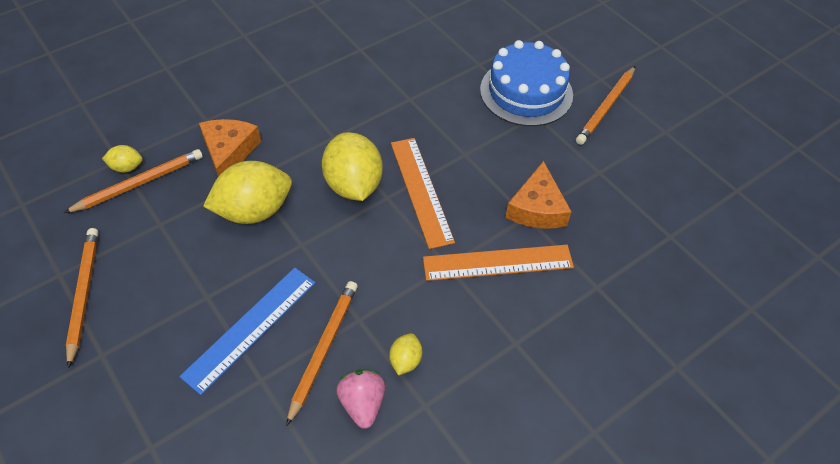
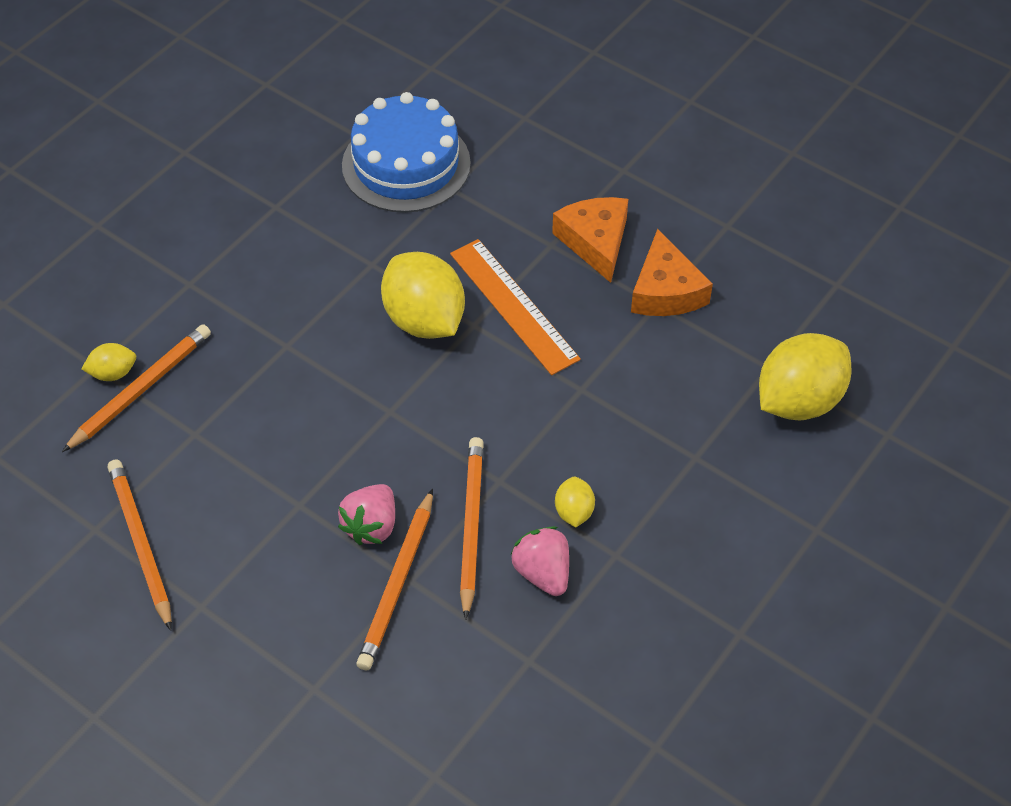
camera: 15 degrees left, 0 degrees up
(229, 152) = (241, 318): orange cheese -> orange cheese (595, 242)
(250, 328) = (371, 526): blue ruler -> pink strawberry
(254, 211) = (310, 385): yellow lemon -> yellow lemon (798, 401)
(498, 263) = (641, 370): orange ruler -> none
(526, 92) = (600, 142): blue cake -> blue cake (406, 164)
(606, 107) = (708, 138): orange pencil -> orange pencil (397, 583)

